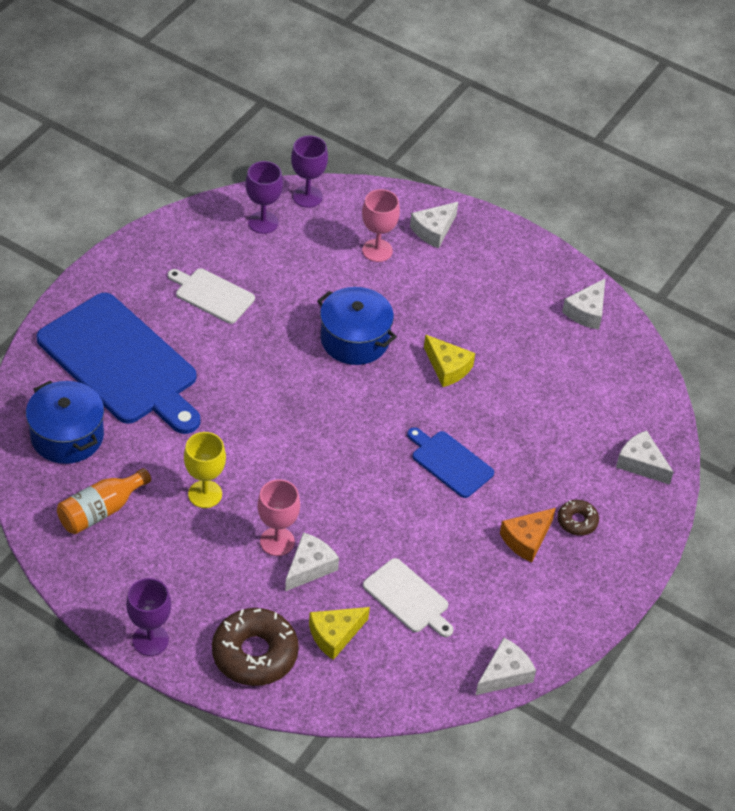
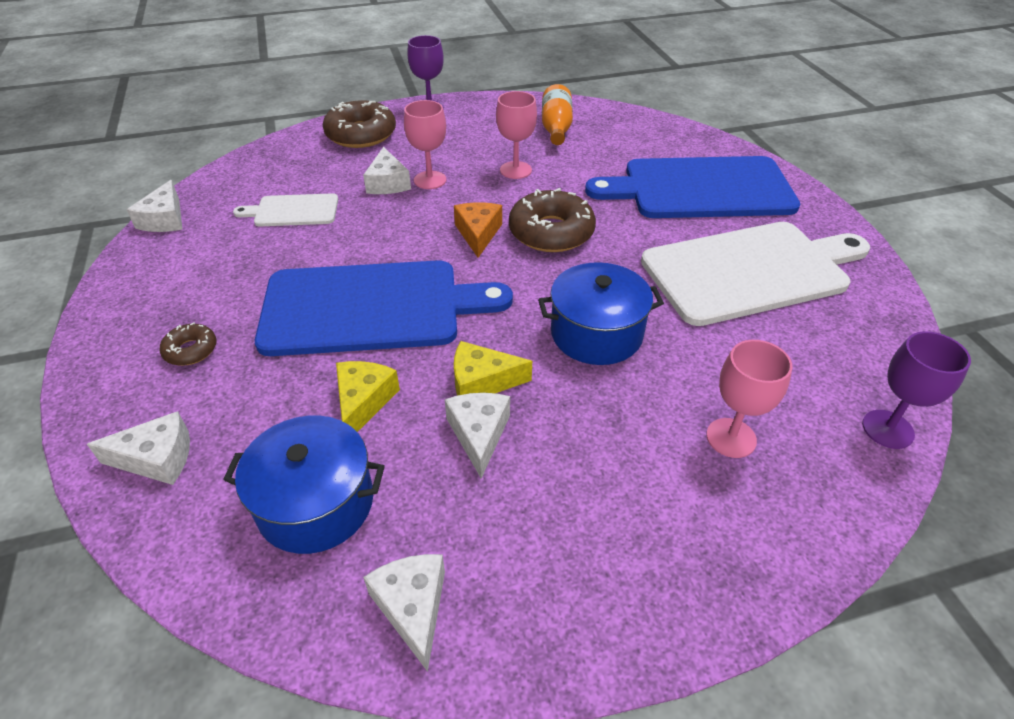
camera: 135 degrees right, 5 degrees down
(67, 436) = (643, 140): blue pot -> blue pot (315, 503)
(205, 494) = (515, 170): yellow goblet -> pink goblet
(212, 295) = (750, 271): white cutting board -> white cutting board, size x2.08
(263, 222) = (853, 362): purple goblet -> none
(271, 420) = (551, 232): none -> brown donut
(335, 635) = (321, 167): yellow cheese -> yellow cheese (363, 401)
(433, 230) = (732, 529): white cheese -> white cheese (479, 434)
(450, 462) = (371, 307): blue cutting board -> blue cutting board, size x2.08
(526, 539) = (231, 304): orange cheese -> orange cheese (478, 234)

